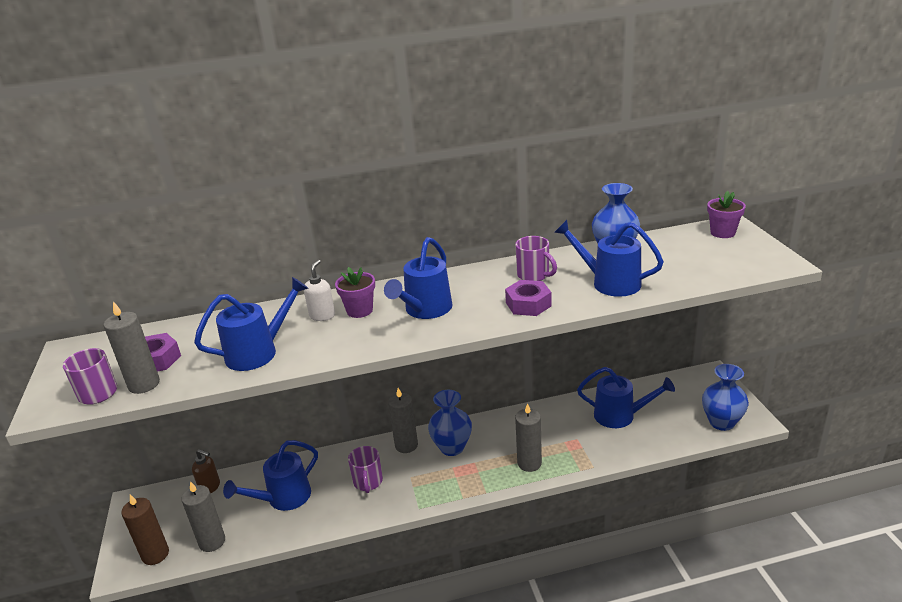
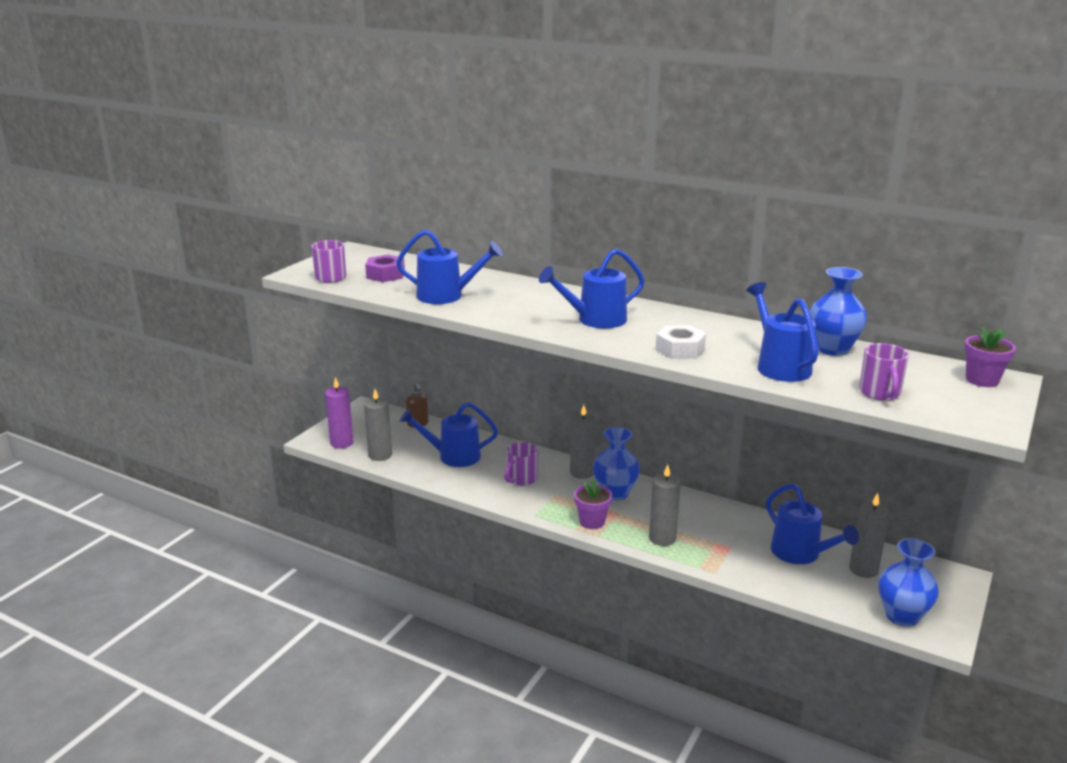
camera: 40 degrees right, 5 degrees down
(144, 384) = (359, 284): grey candle -> grey candle (863, 569)
(155, 554) = (342, 443): brown candle -> purple candle
(322, 316) = (520, 294): white soap dispenser -> none
(359, 310) = (550, 301): purple flower pot -> purple flower pot (592, 522)
(528, 304) = (680, 349): purple nut -> white nut
(534, 275) = (724, 335): purple mug -> purple mug (880, 393)

